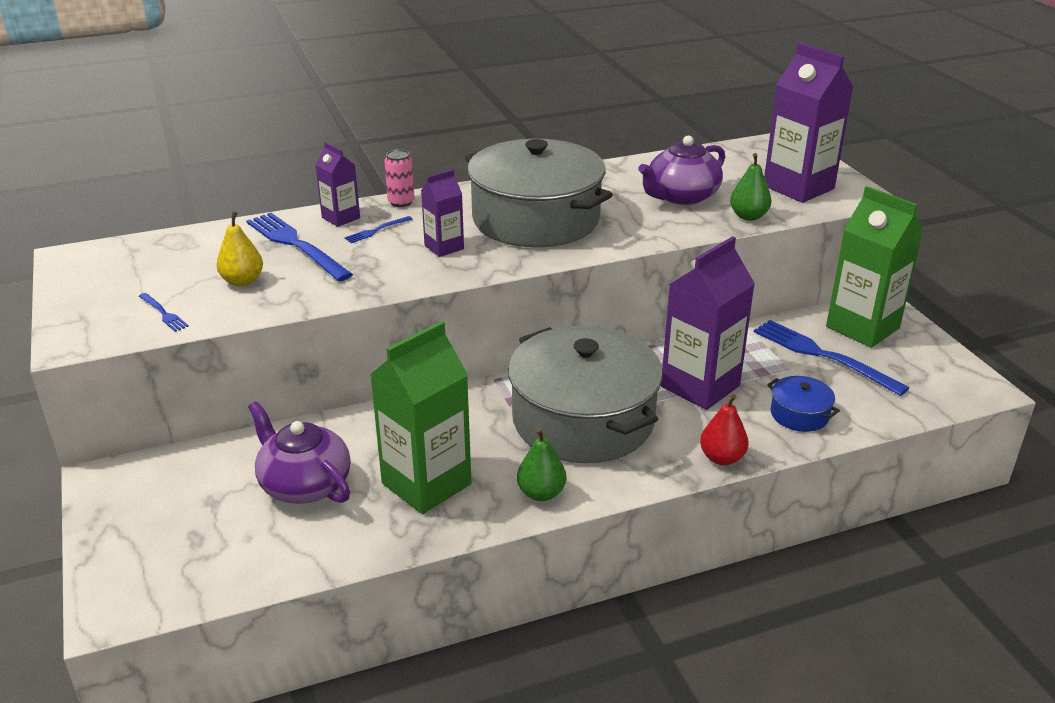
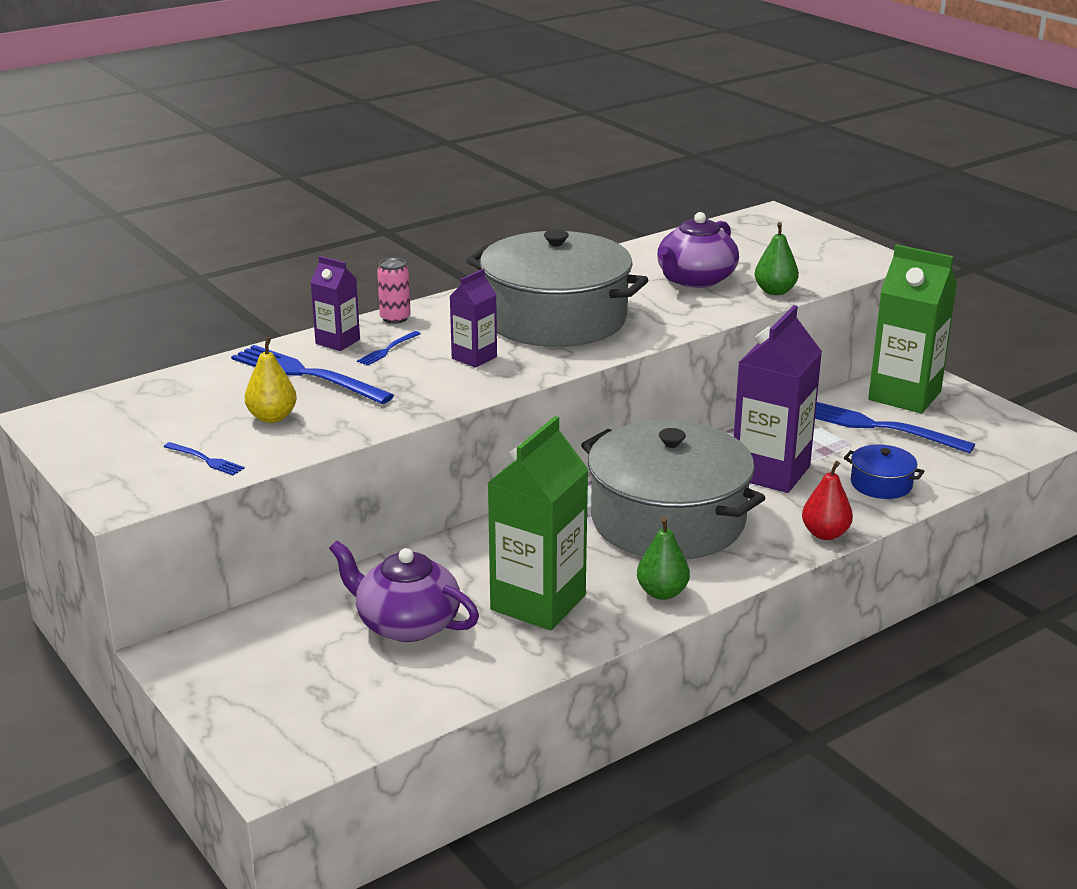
camera: 15 degrees left, 5 degrees down
(798, 187) = (809, 258): purple carton -> none

